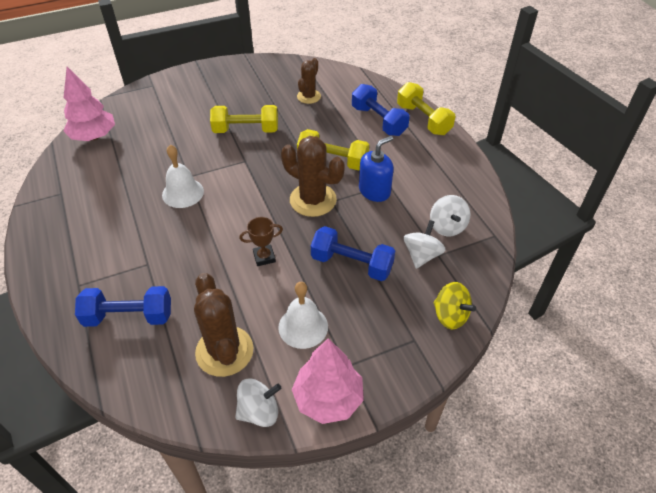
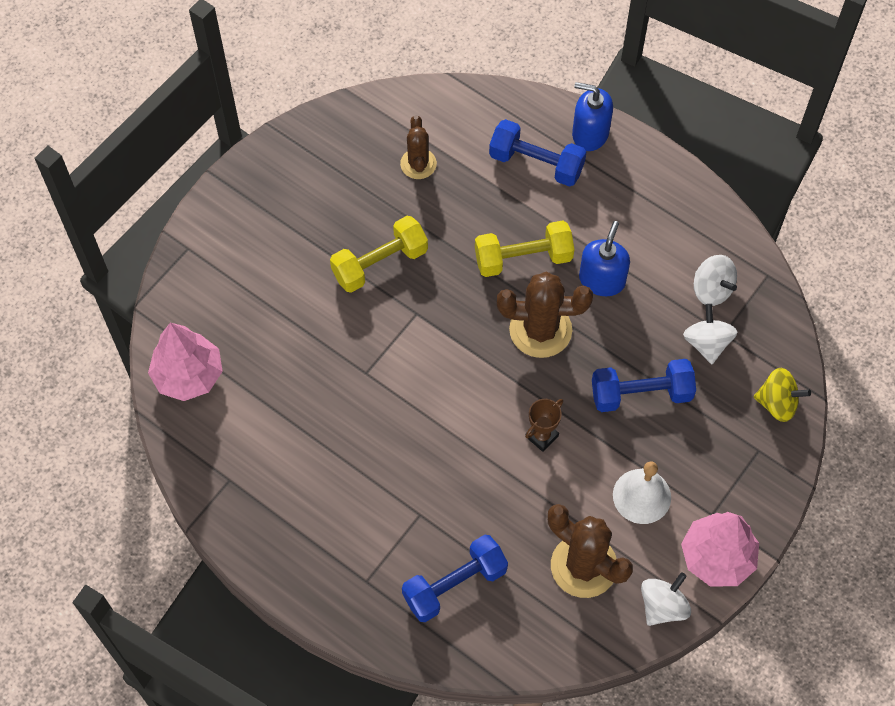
camera: 30 degrees left, 15 degrees up
(183, 193) = (379, 400): white bell -> none
(423, 119) = (590, 133): yellow dumbbell -> blue soap dispenser

